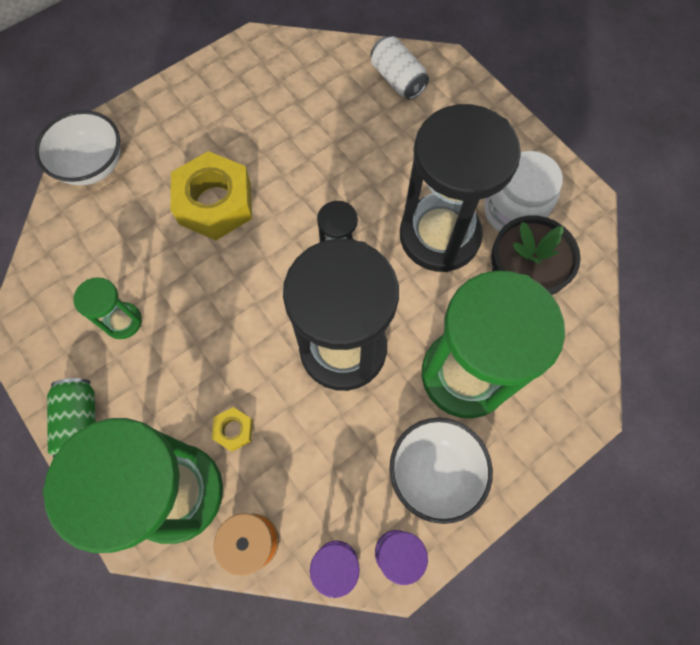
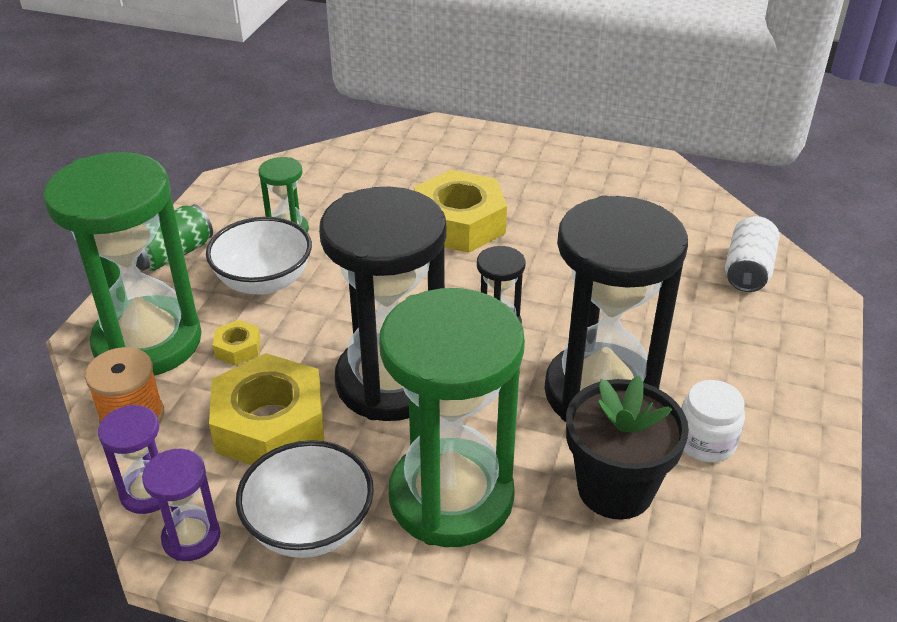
camera: 55 degrees right, 30 degrees down
(92, 165) = (418, 143): white bowl -> white bowl (264, 281)
(328, 448) = (270, 424): none -> yellow nut
(513, 211) = (705, 442): white jar -> white jar, size x0.66

